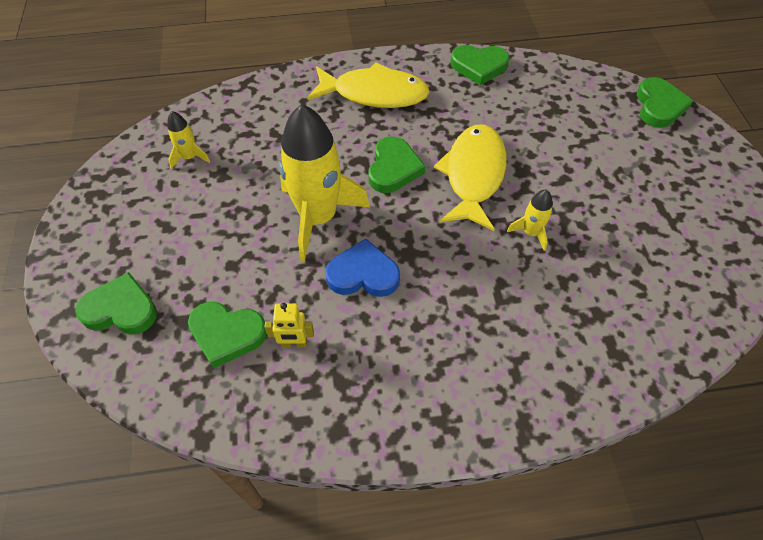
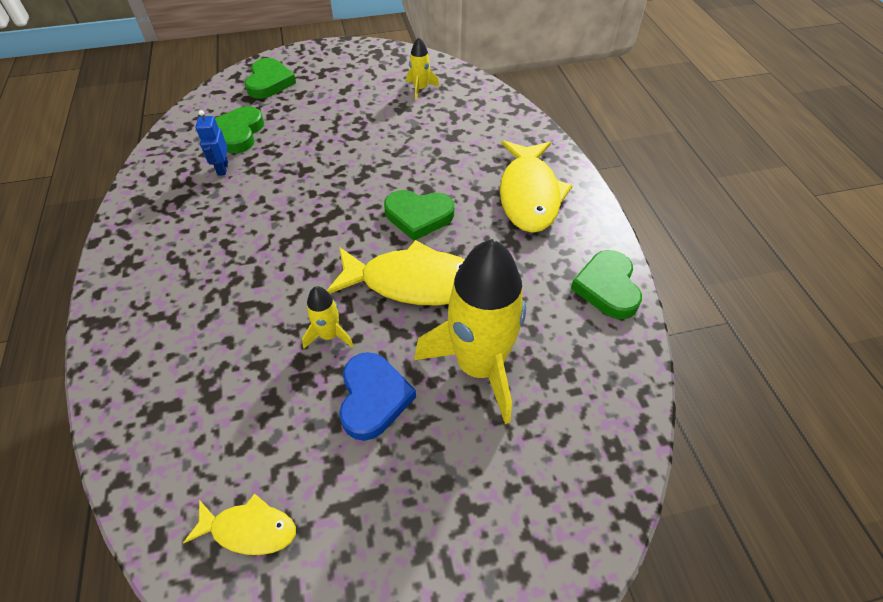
camera: 85 degrees right, 5 degrees down
(294, 343) = (222, 168): yellow robot -> blue robot
(318, 217) = (353, 169): yellow rocket -> yellow rocket (479, 366)
(363, 274) = (286, 203): blue heart -> blue heart (373, 398)
(659, 106) = (586, 525): green heart -> none
(699, 274) = (249, 529): none -> yellow fish

